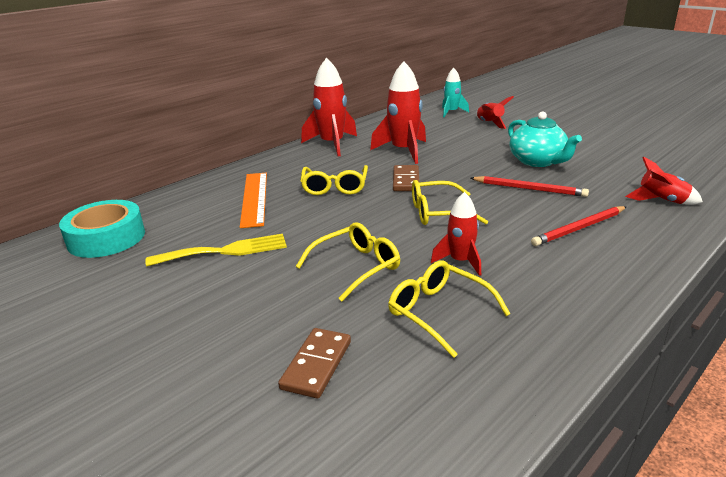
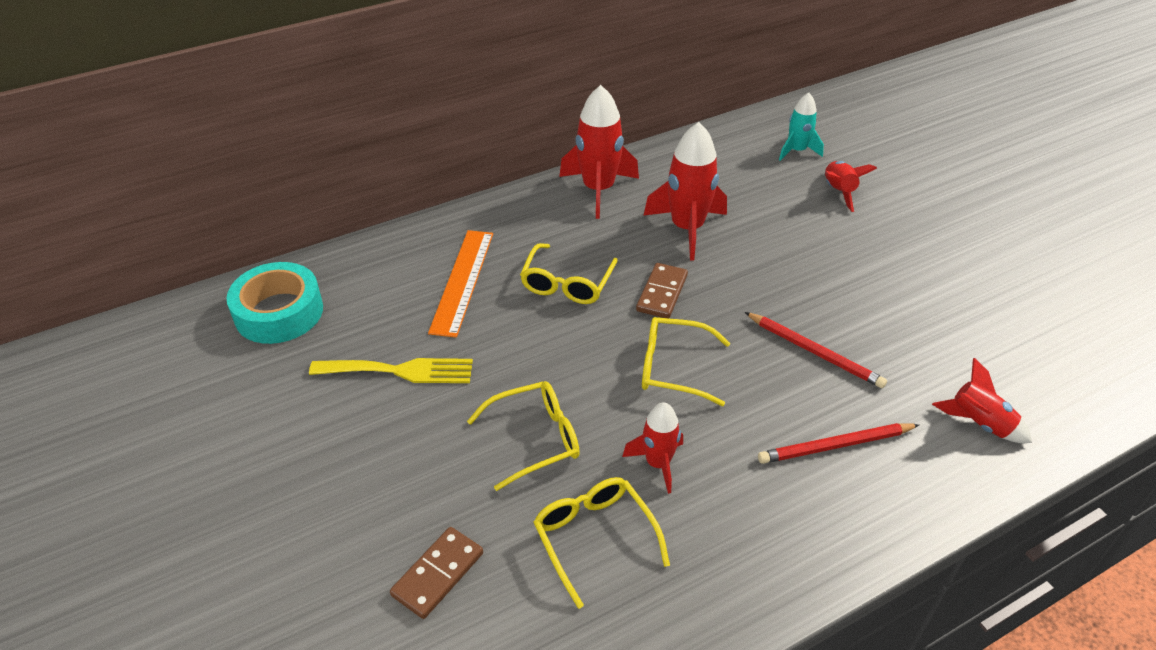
camera: 15 degrees right, 15 degrees up
(538, 161) = (859, 296): turquoise teapot -> none

